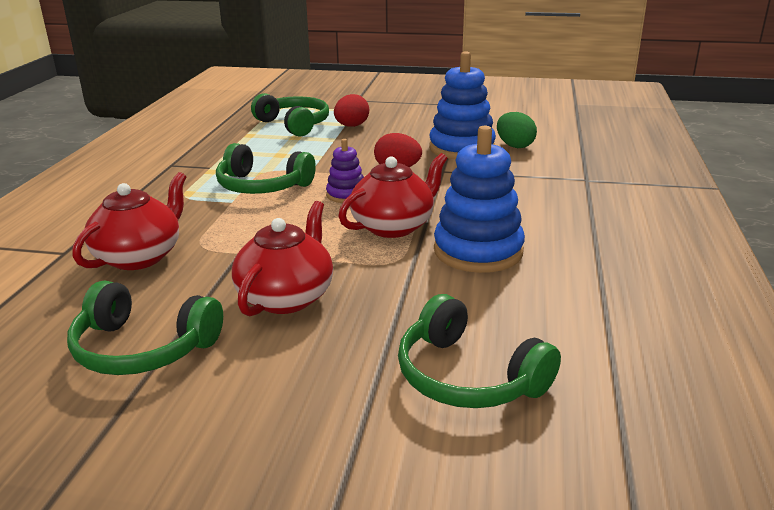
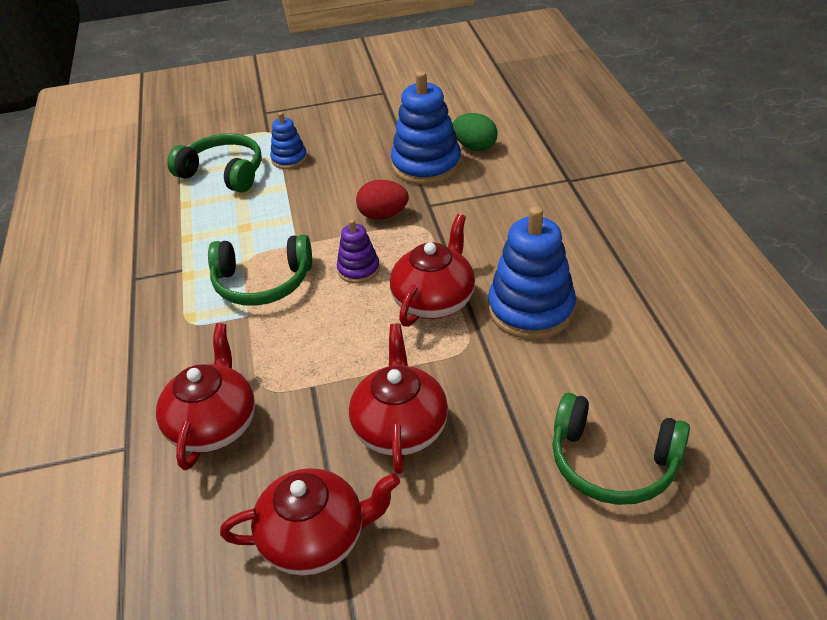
camera: 20 degrees left, 15 degrees up
(143, 348) = (315, 538): green headphones -> red teapot
(351, 126) = (289, 159): red egg -> blue stacking toy

